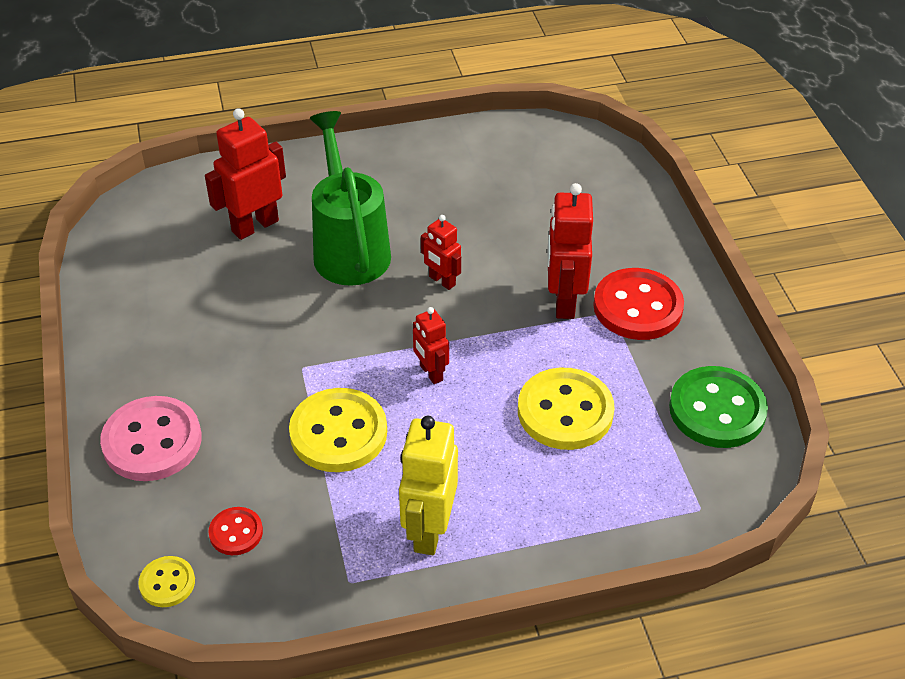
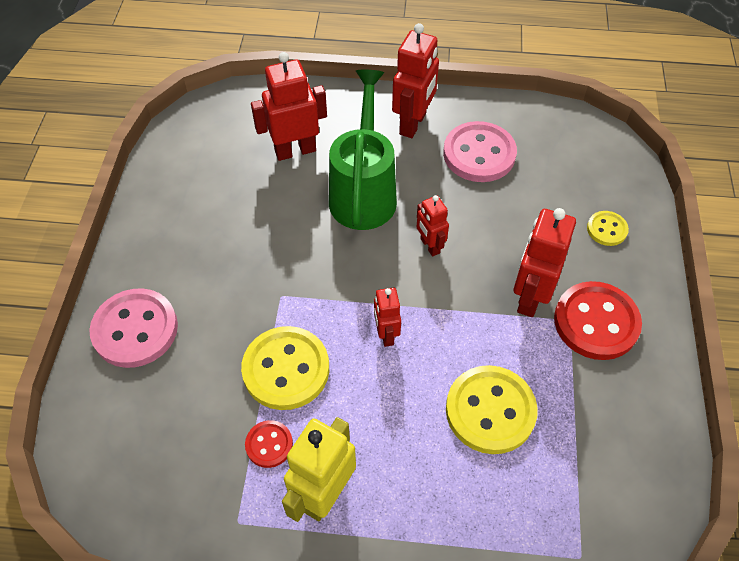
camera: 20 degrees right, 10 degrees up
(167, 583) = (92, 470): yellow button -> yellow button (606, 229)
(236, 532) = (165, 440): red button -> red button (269, 444)
(375, 170) = (413, 124): none -> red robot
(458, 183) = (479, 154): none -> pink button
(717, 410) = (634, 454): green button -> none

